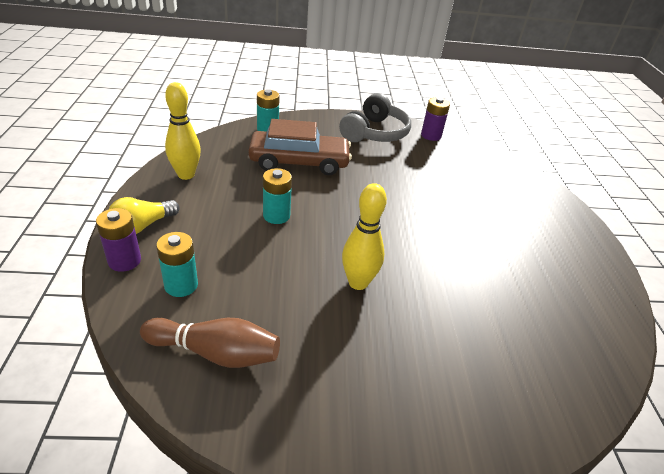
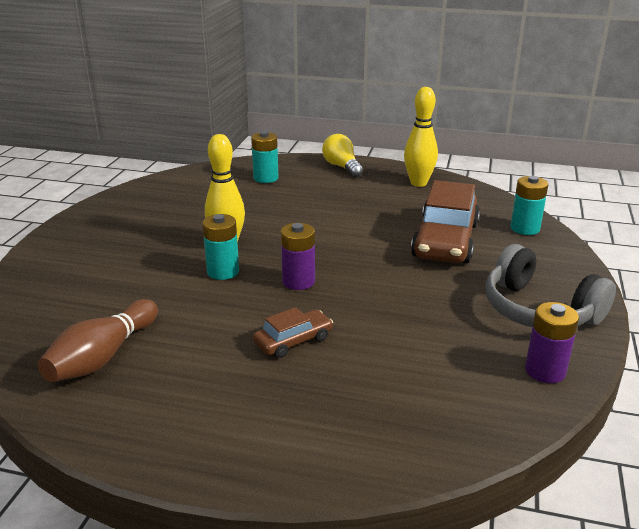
camera: 110 degrees right, 10 degrees down
(124, 261) = (302, 162): purple battery -> purple battery (298, 281)
(215, 353) = (194, 186): brown bowling pin -> brown bowling pin (103, 357)
(276, 216) = (341, 218): turquoise battery -> turquoise battery (223, 271)
(469, 220) = (293, 341): none -> brown car

